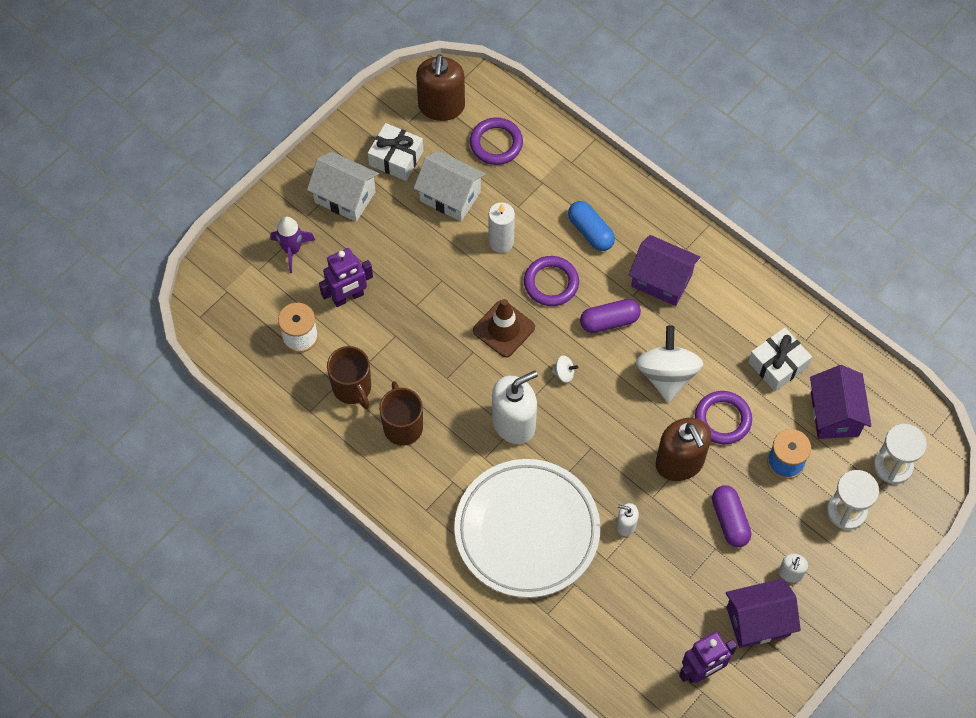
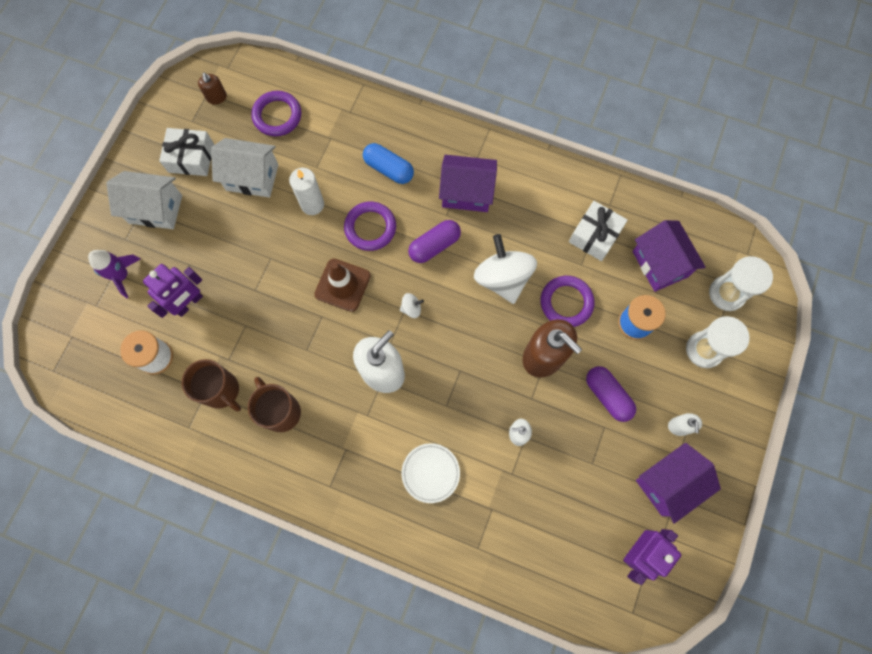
camera: 20 degrees left, 10 degrees up
(441, 106) = (216, 97): brown soap dispenser -> brown soap dispenser, size x0.48
(527, 531) = (430, 473): white plate -> white plate, size x0.41

